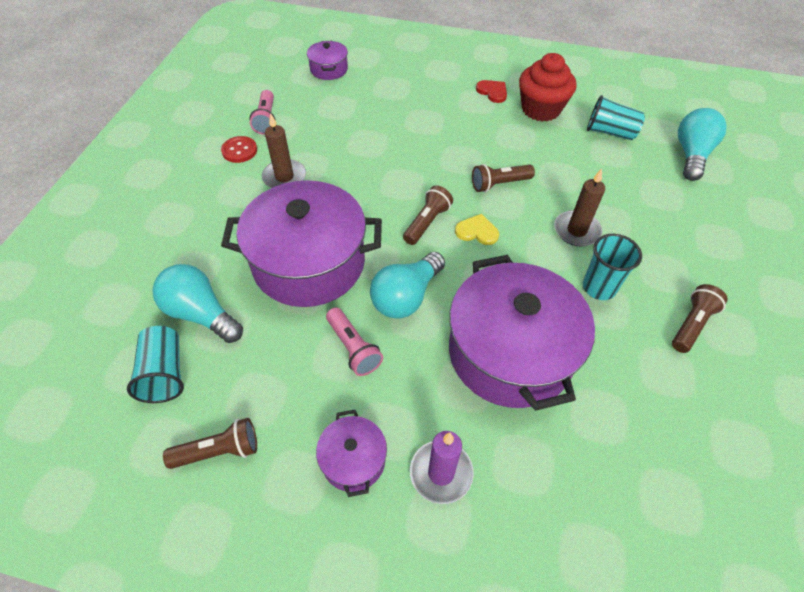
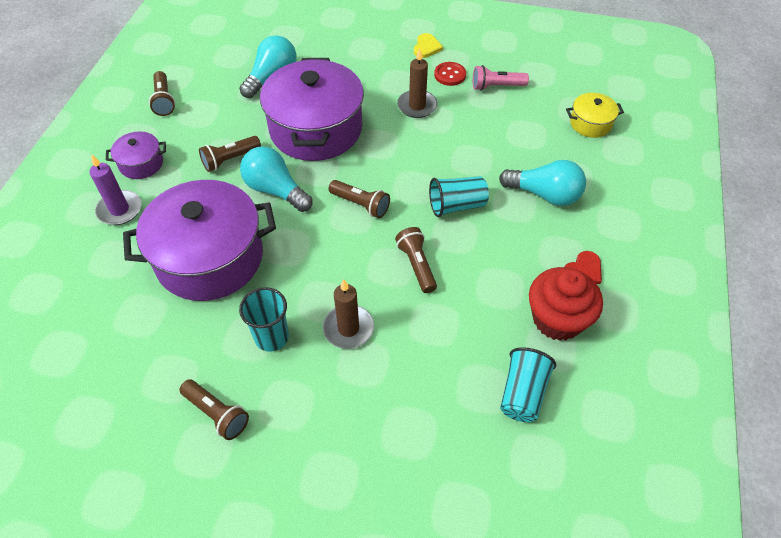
camera: 90 degrees right, 0 degrees up
(164, 373) = (225, 68): turquoise cup -> turquoise cup (457, 205)
(329, 69) = (590, 123): purple pot -> yellow pot
(353, 348) = (230, 159): pink flashlight -> brown flashlight
(477, 231) = (348, 242): yellow heart -> yellow heart (426, 47)
(691, 155) = (488, 491): turquoise light bulb -> turquoise light bulb (545, 194)

